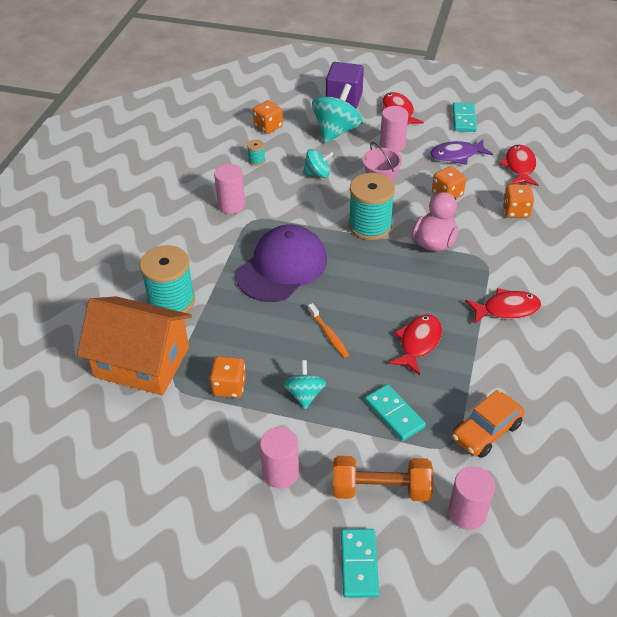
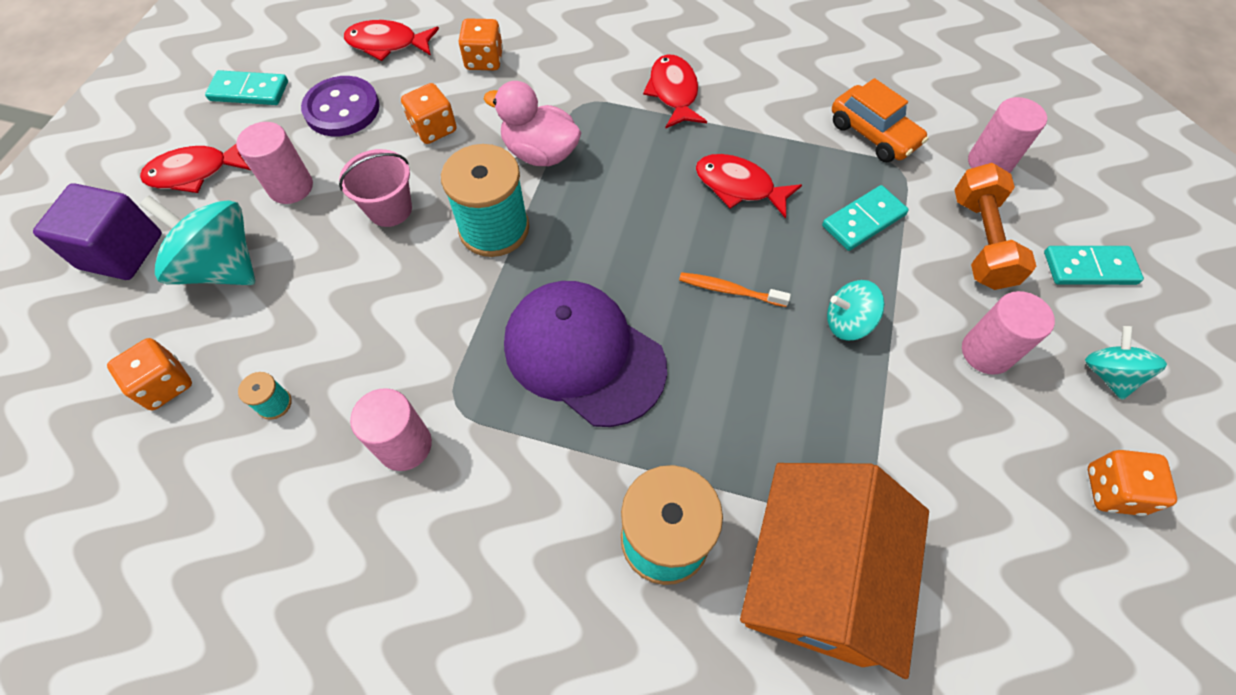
camera: 90 degrees left, 15 degrees up
(229, 386) = (849, 427): orange dice -> orange dice (1112, 490)
(317, 174) = (343, 299): turquoise spinning top -> turquoise spinning top (1108, 374)
(328, 334) = (730, 290): orange toothbrush -> orange toothbrush turned 135 degrees counterclockwise
(456, 155) = (342, 109): purple fish -> purple button

